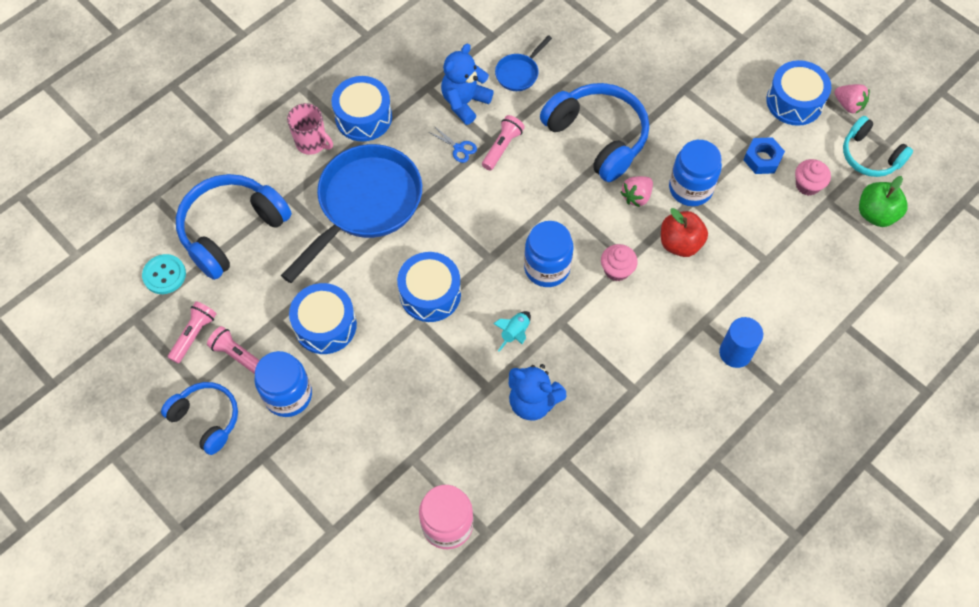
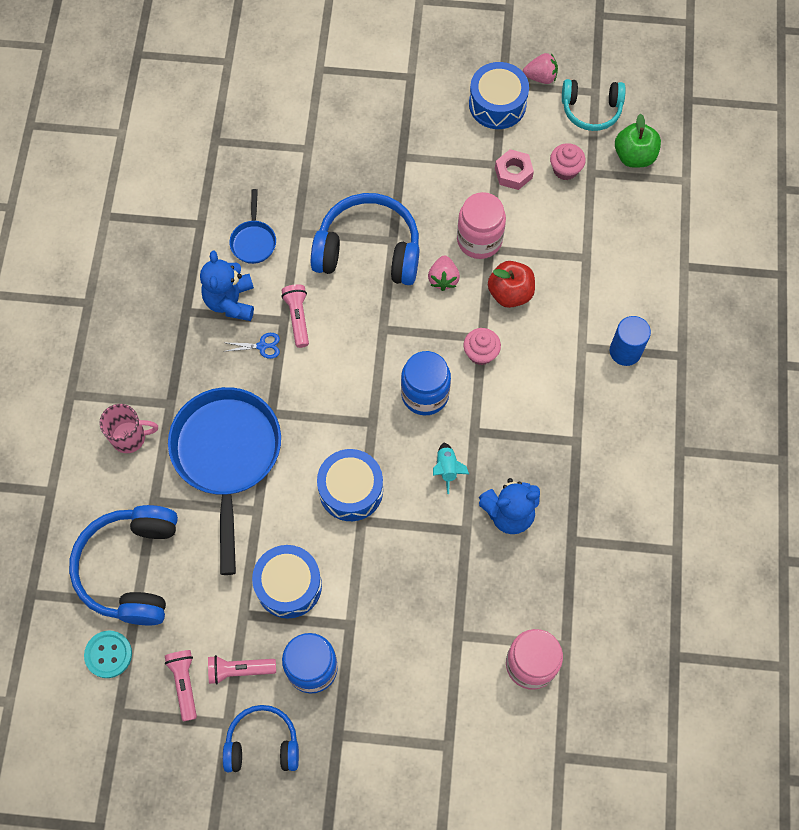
camera: 40 degrees left, 5 degrees up
(363, 117) = (154, 380): blue drum -> none
(690, 188) = (479, 240): blue jar -> pink jar
(762, 159) = (513, 173): blue nut -> pink nut

